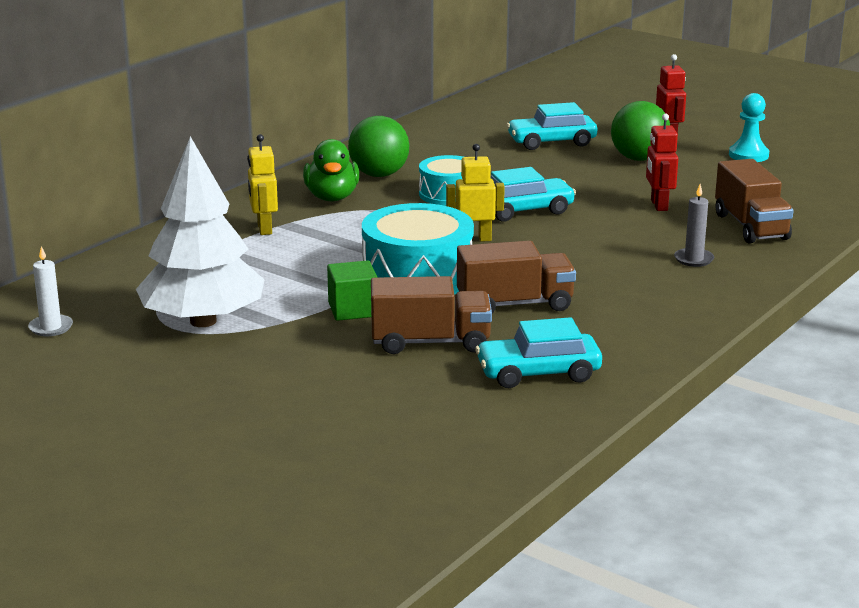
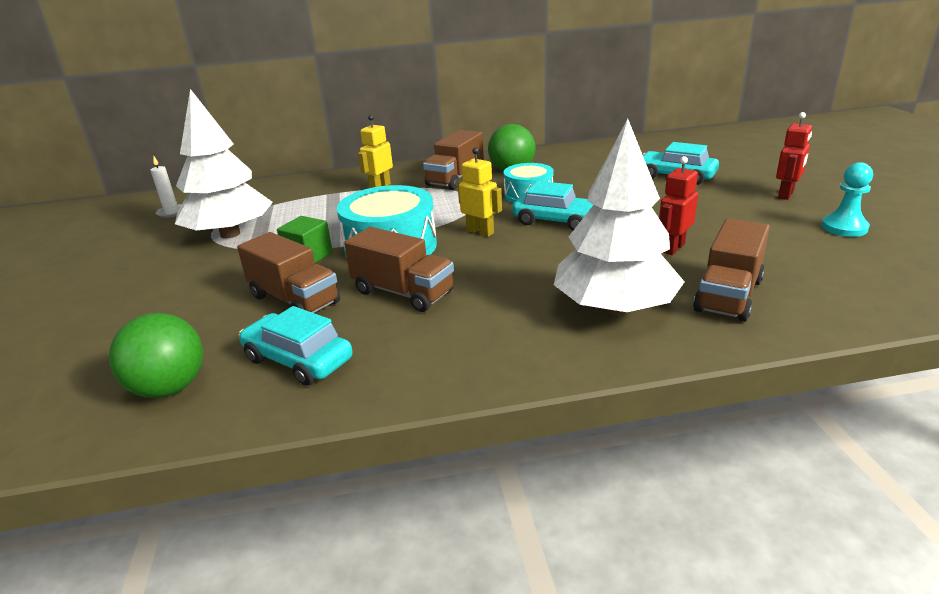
camera: 45 degrees right, 5 degrees up
(332, 197) = (455, 178): green duck -> brown truck
(639, 159) = (727, 205): green ball -> green ball (170, 388)
(693, 259) = (614, 308): grey candle -> white tree

